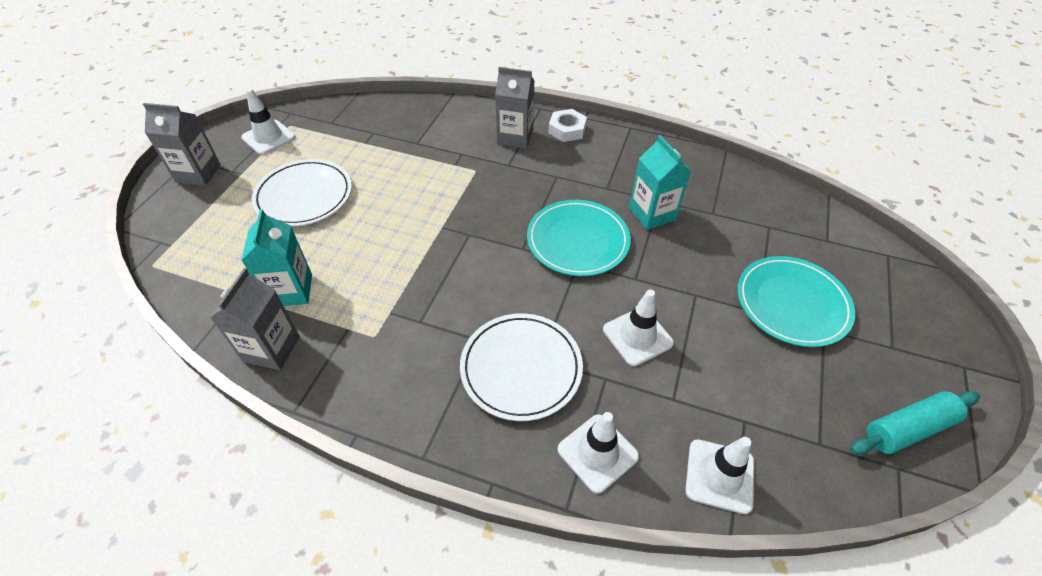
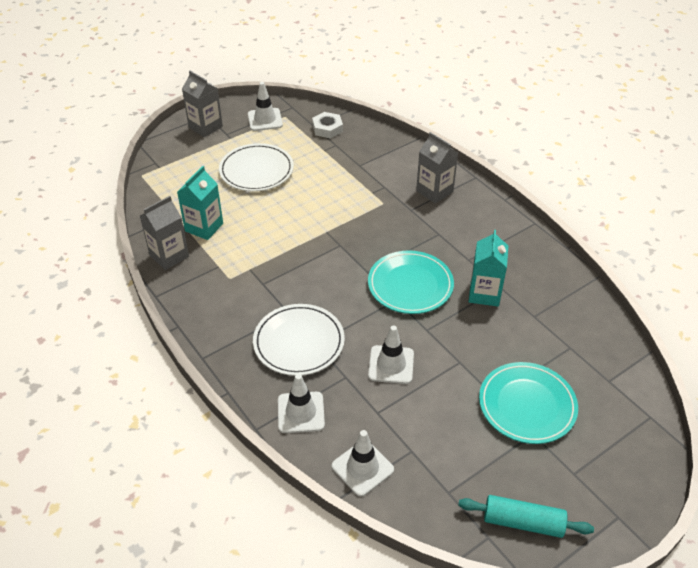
camera: 35 degrees right, 5 degrees down
(567, 129) = (480, 203): white nut -> white nut (327, 128)

